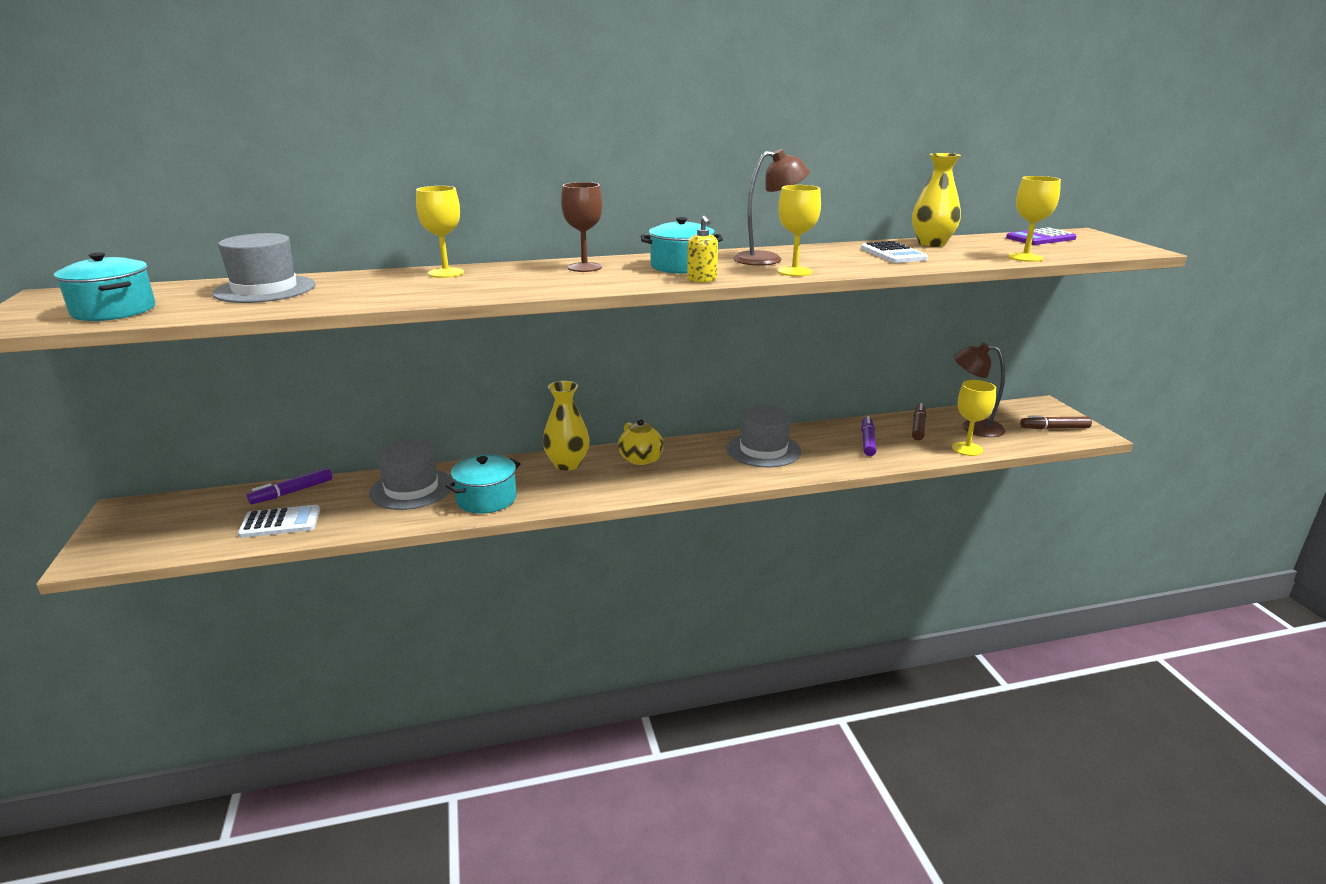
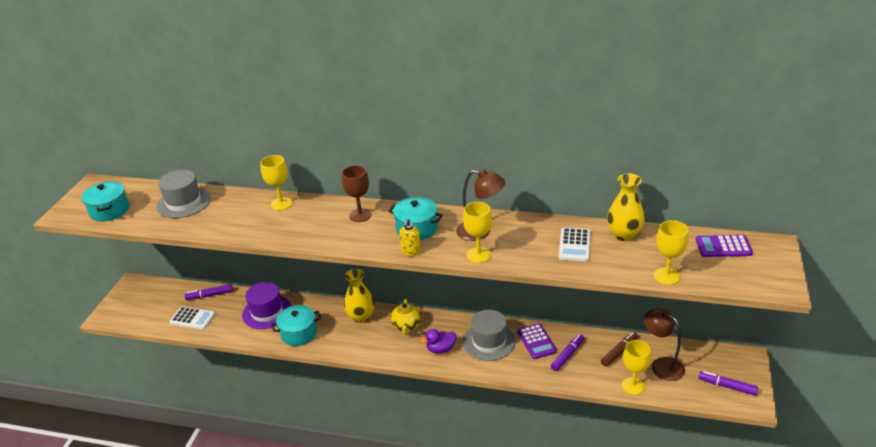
camera: 30 degrees right, 10 degrees up
(411, 489) = (267, 312): grey hat -> purple hat
(710, 469) = (441, 349): none -> purple duck
(819, 438) = (536, 341): none -> purple calculator
(1054, 428) = (727, 386): brown marker -> purple marker

